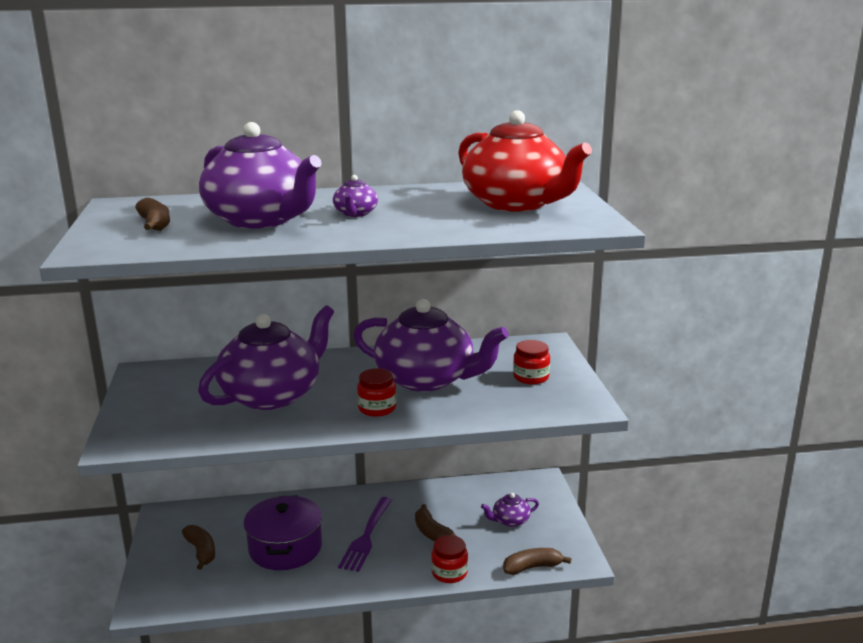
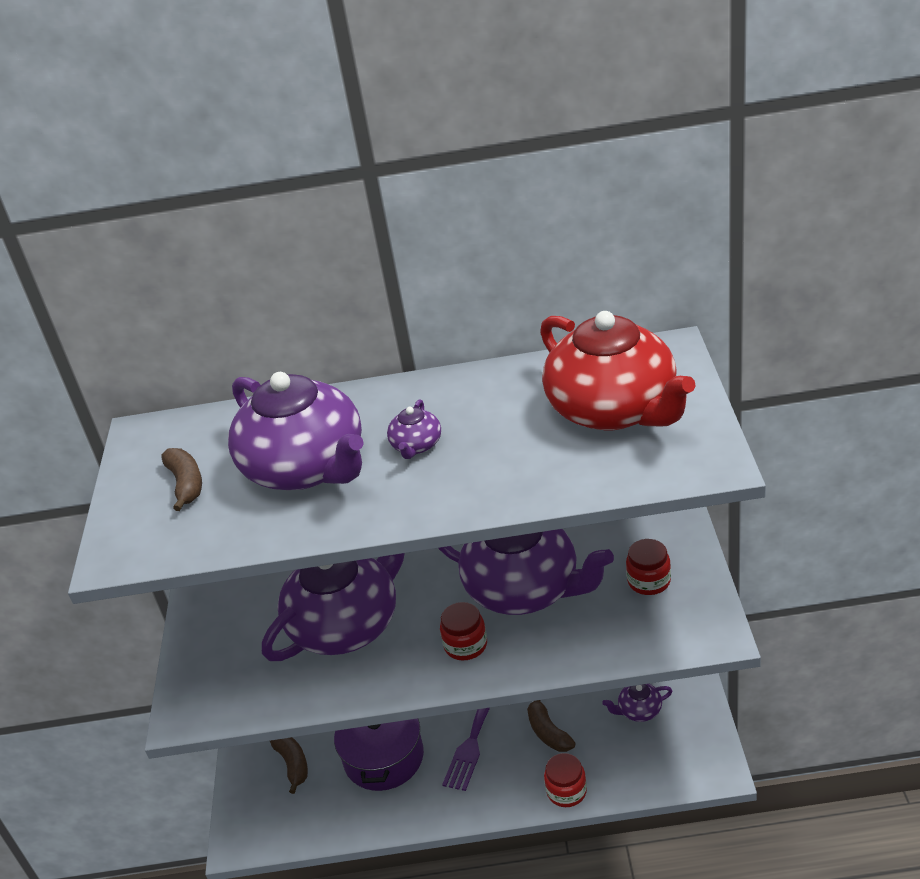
camera: 10 degrees right, 15 degrees up
(532, 567) = (662, 781): brown banana -> none

